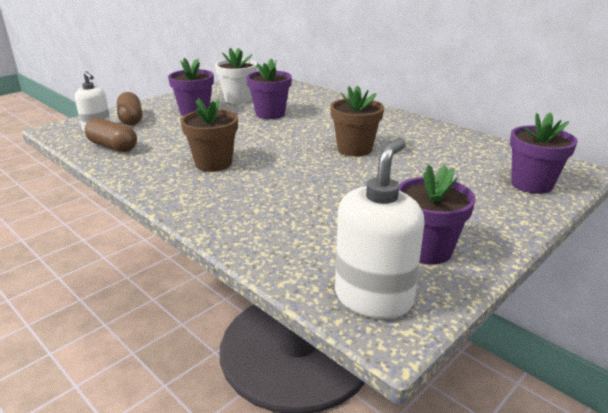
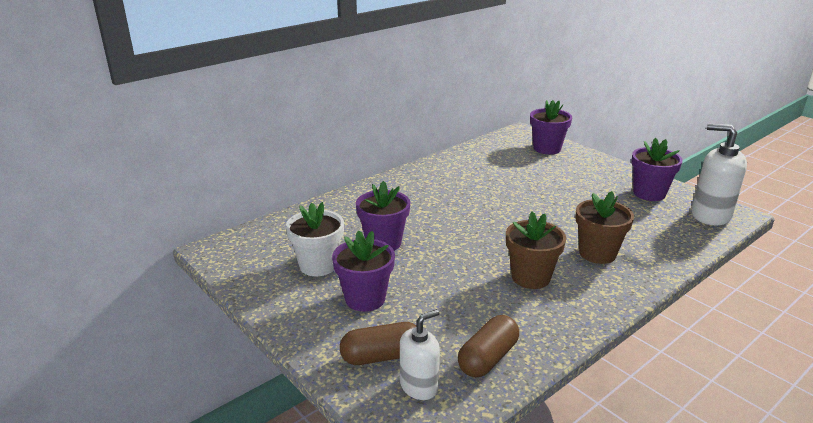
camera: 85 degrees left, 0 degrees up
(354, 149) = (489, 202): brown flower pot -> brown flower pot (597, 253)

